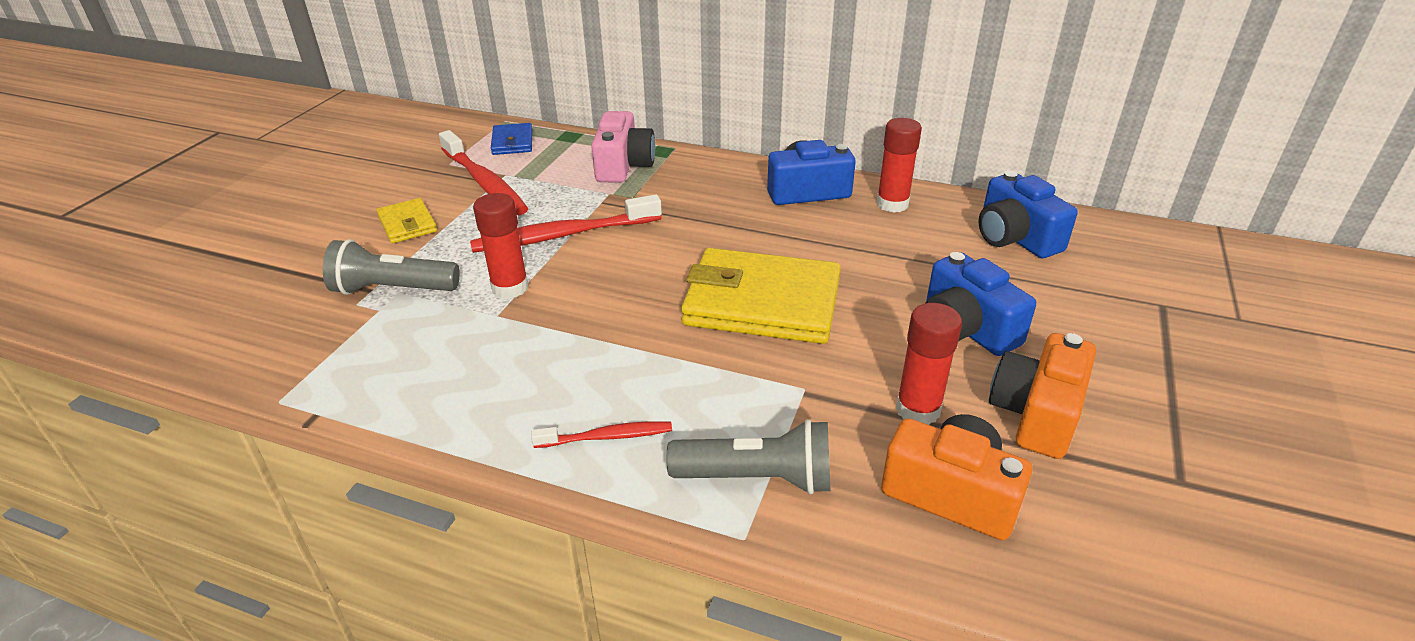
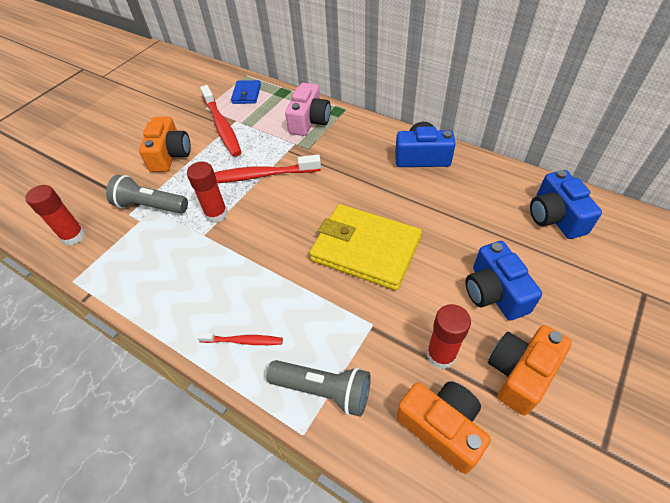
camera: 15 degrees right, 15 degrees up
(408, 224) = (170, 155): yellow wallet -> orange camera
(892, 204) = (477, 175): red glue stick -> red glue stick (74, 236)

